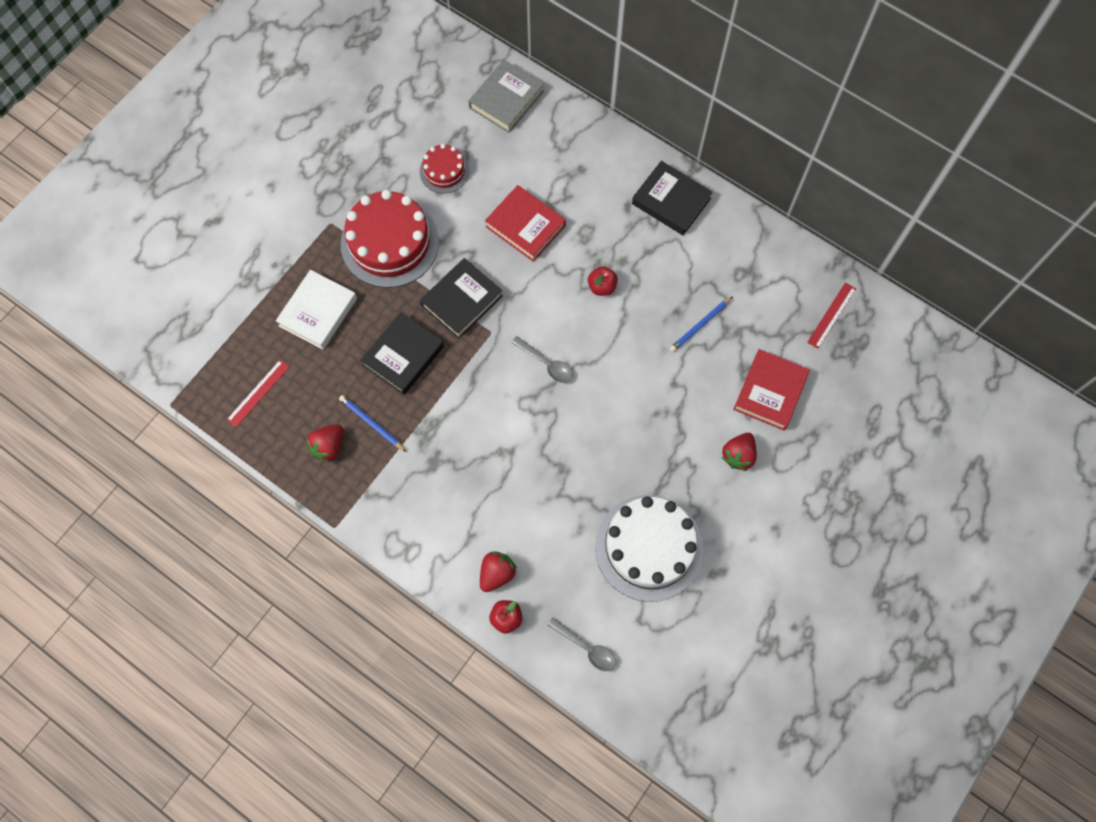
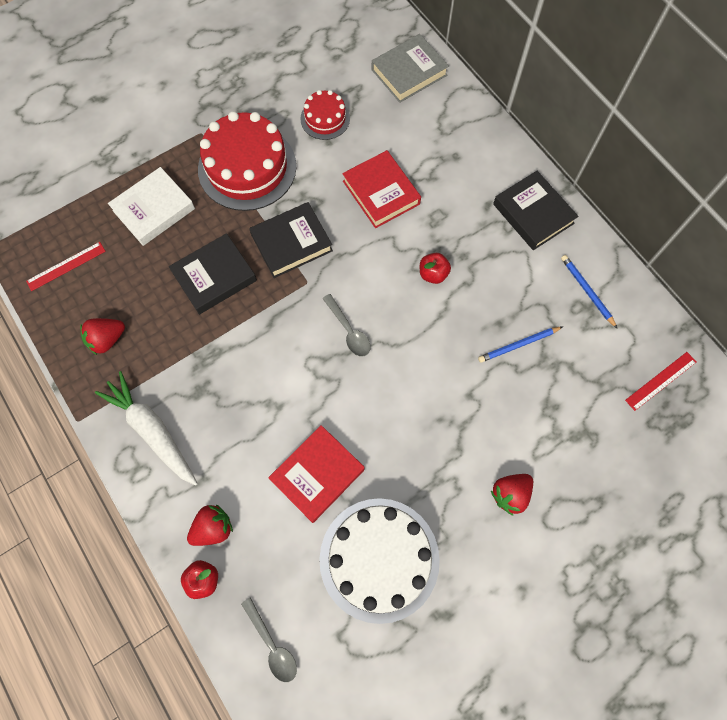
camera: 20 degrees right, 0 degrees up
(372, 423) = (157, 331): blue pencil -> blue pencil (587, 291)
(407, 511) = (152, 431): none -> white carrot
(770, 392) = (568, 438): red book -> red book (317, 475)

